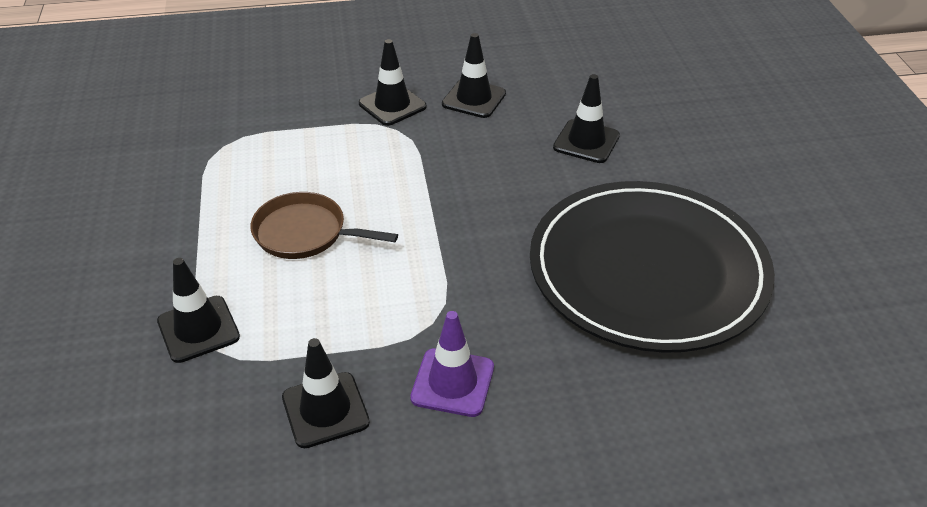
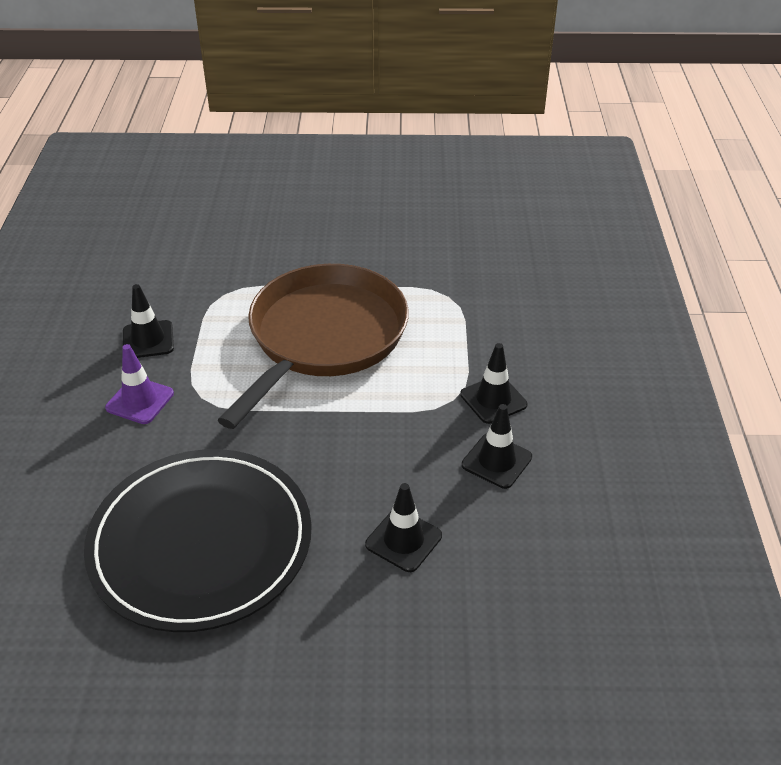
camera: 100 degrees right, 0 degrees up
(198, 329) = (244, 287): black traffic cone -> none
(304, 233) = (324, 337): brown pan -> brown pan, size x2.19

